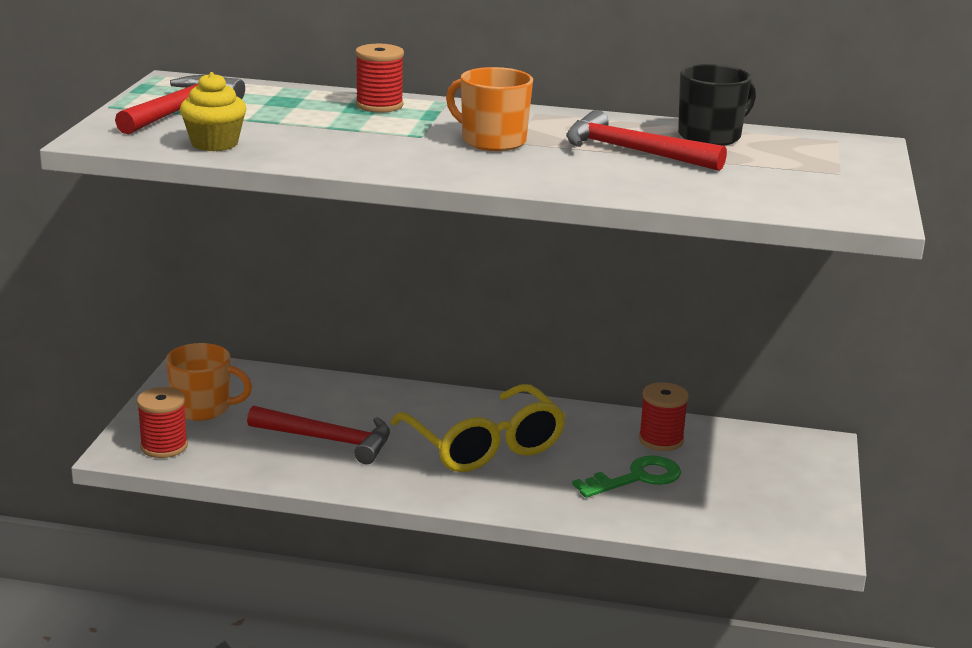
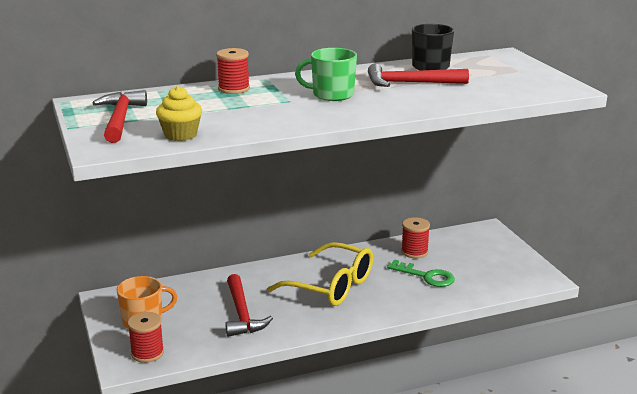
camera: 30 degrees left, 0 degrees up
(328, 440) = (242, 313): red hammer -> red hammer turned 90 degrees clockwise
(492, 141) = (332, 95): orange mug -> green mug
(636, 478) = (426, 276): green key -> green key turned 90 degrees clockwise

